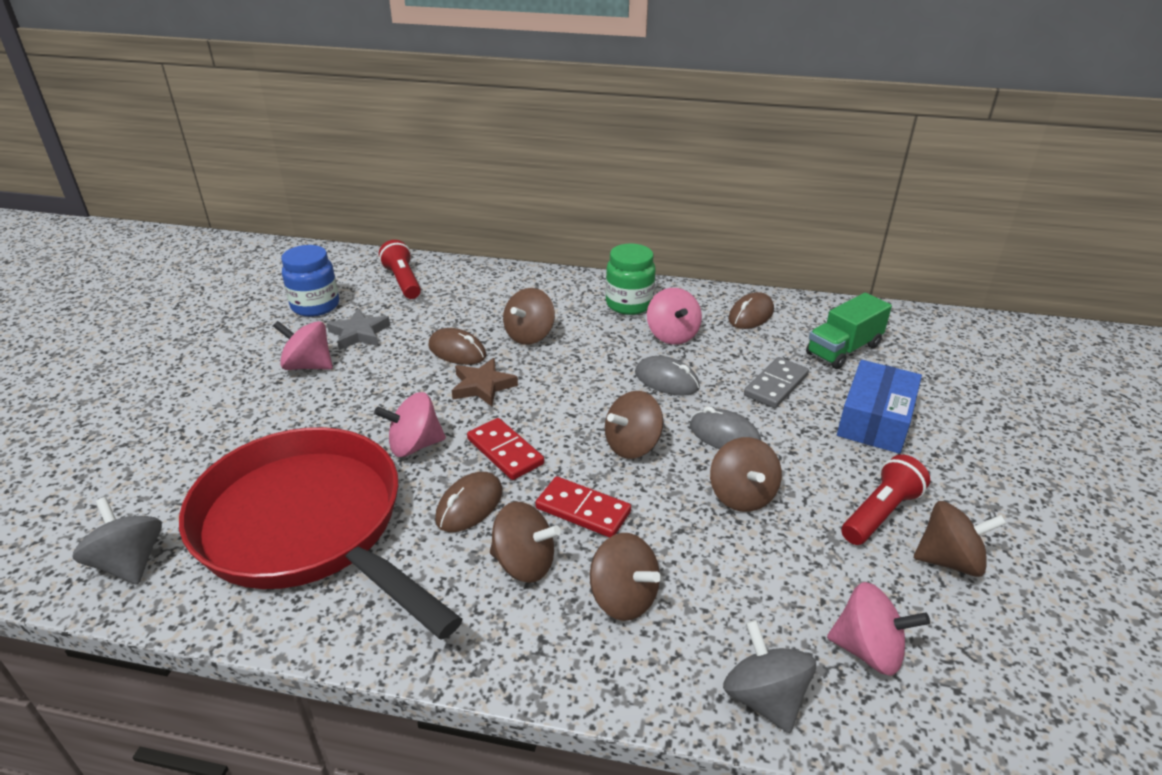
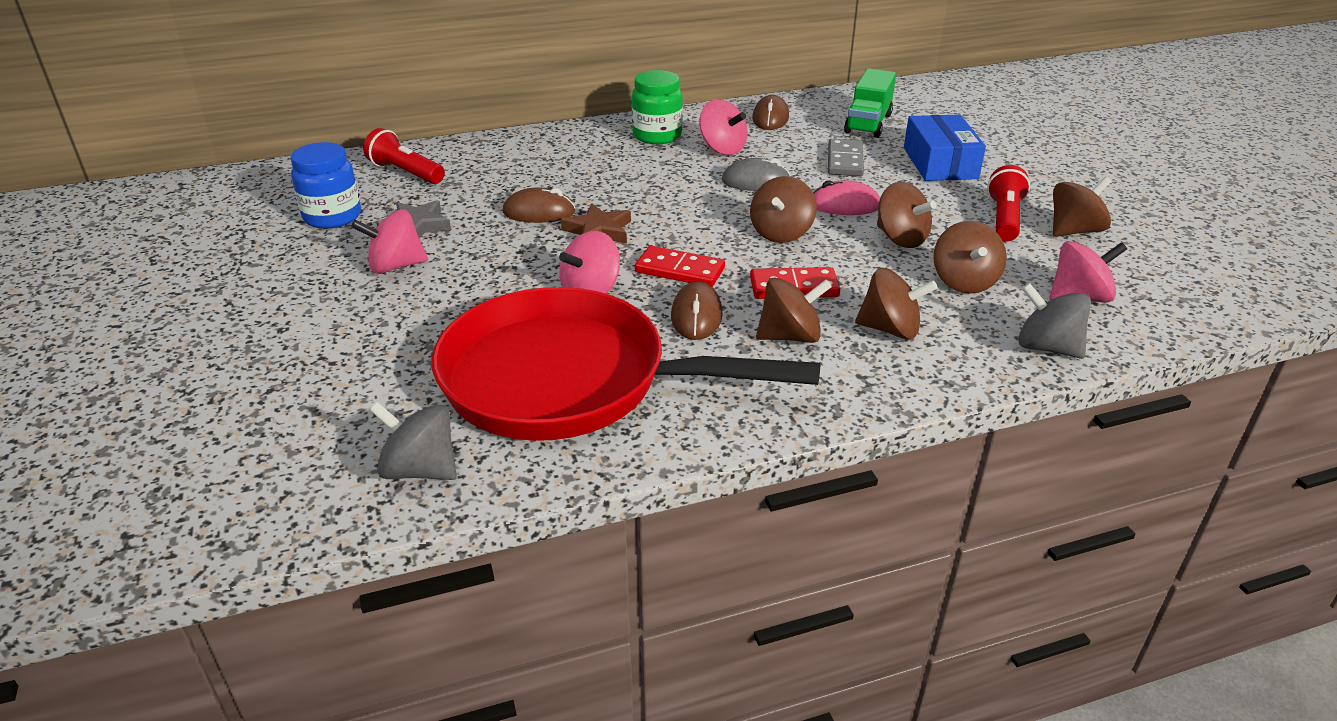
camera: 30 degrees left, 0 degrees up
(529, 335) = (594, 182): brown spinning top -> brown spinning top (964, 282)
(724, 435) = (844, 205): grey mouse -> pink mouse

